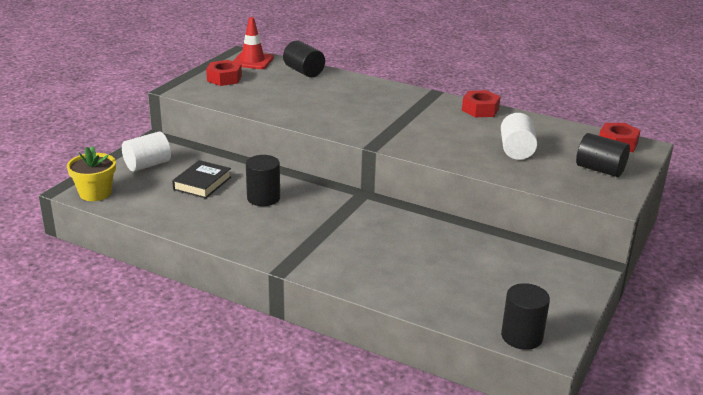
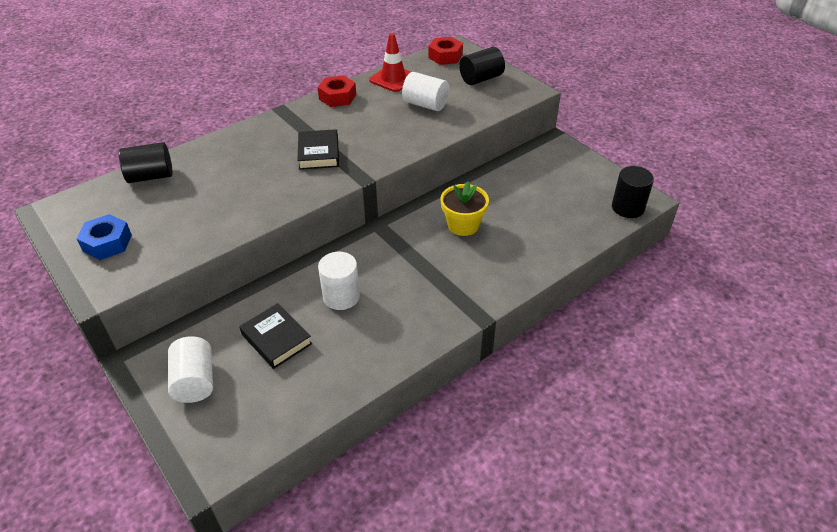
camera: 65 degrees left, 15 degrees up
(95, 193) = (230, 450): yellow flower pot -> yellow flower pot (463, 225)
(224, 78) = (107, 243): red nut -> blue nut
(252, 61) = (79, 207): red traffic cone -> red traffic cone (393, 79)
(263, 198) = (341, 296): black cylinder -> white cylinder
(389, 121) = (319, 153): none -> black book

